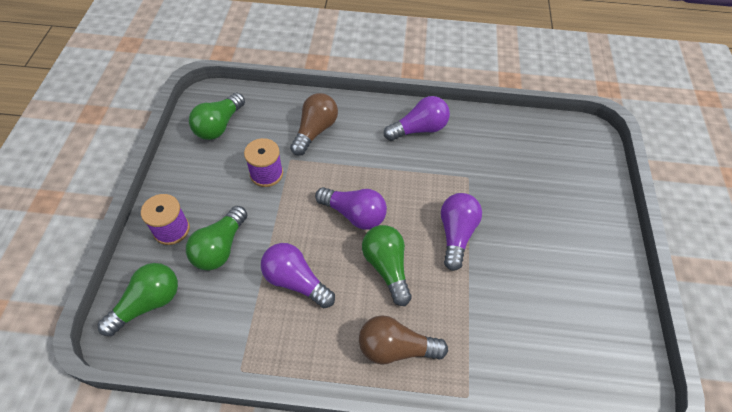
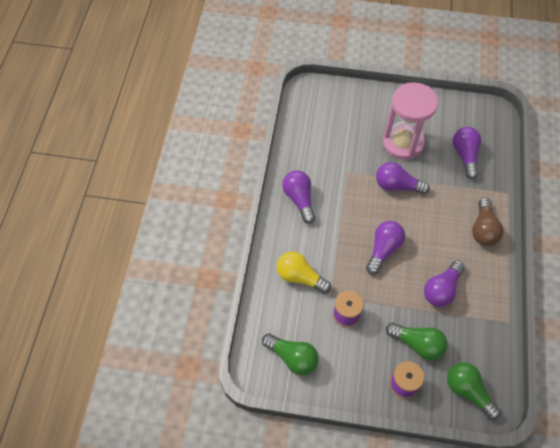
camera: 85 degrees left, 5 degrees up
(315, 131) = (300, 277): brown light bulb -> yellow light bulb
(386, 267) = (426, 231): green light bulb -> none
(529, 332) = (465, 155): none -> purple light bulb
(531, 245) = (403, 143): none -> pink hourglass

